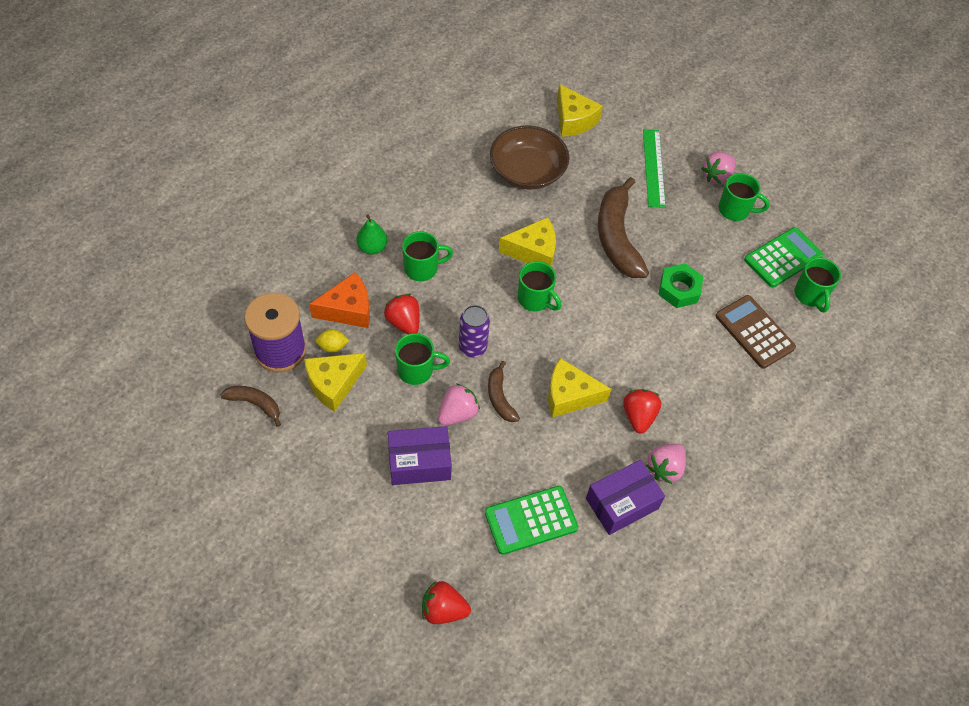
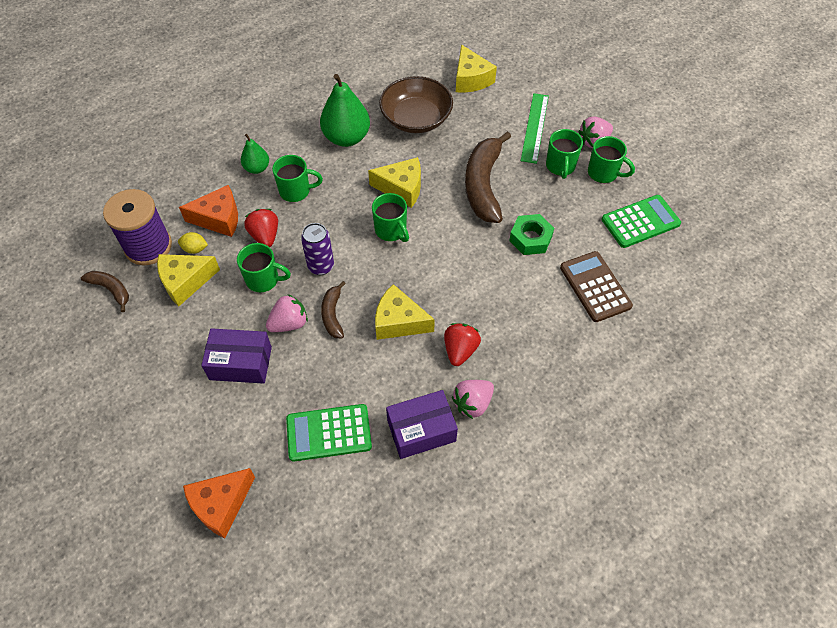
camera: 15 degrees right, 0 degrees up
(443, 610) = (221, 505): red strawberry -> orange cheese
(459, 201) = (346, 137): none -> green pear
(810, 295) = (660, 260): green mug -> green mug (560, 166)

